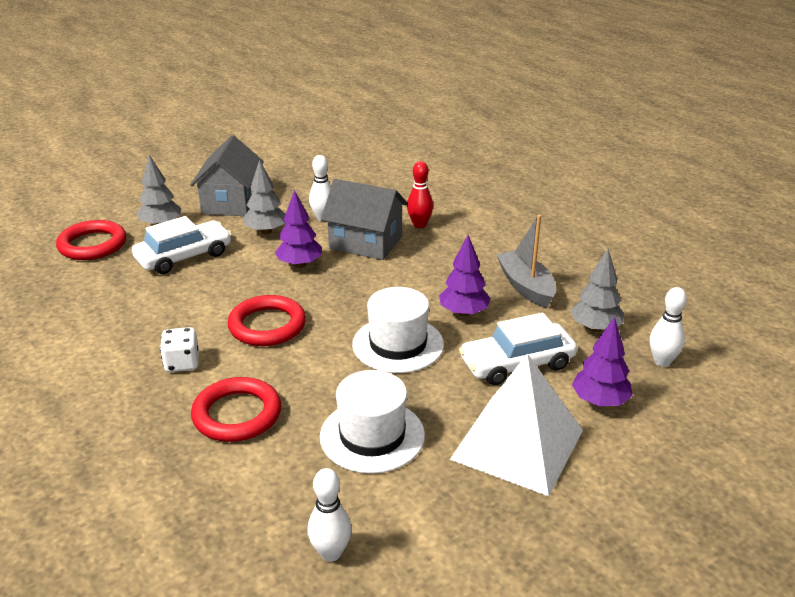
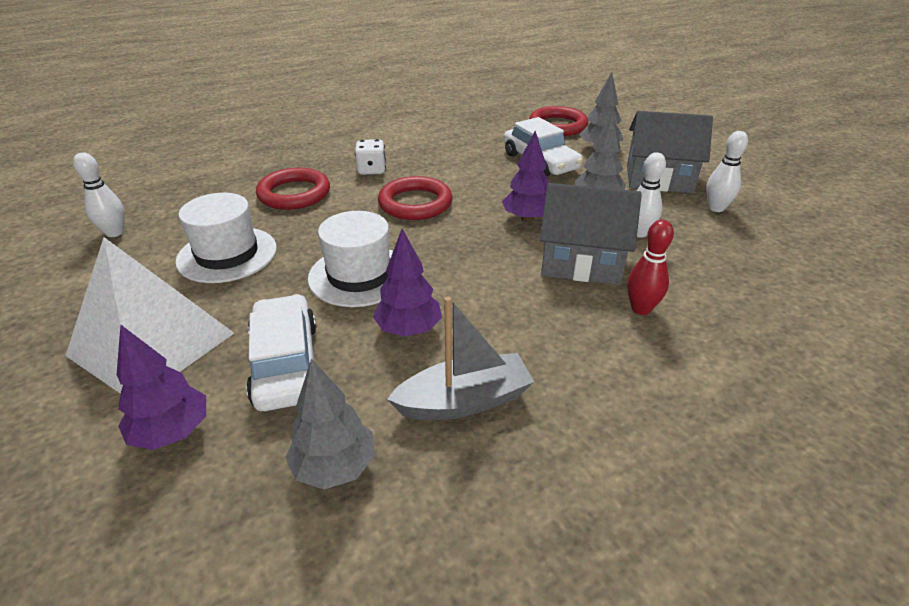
camera: 95 degrees right, 5 degrees up
(365, 243) = (581, 262): grey house -> grey house turned 75 degrees clockwise
(662, 361) = (214, 542): white bowling pin -> white bowling pin (716, 208)

